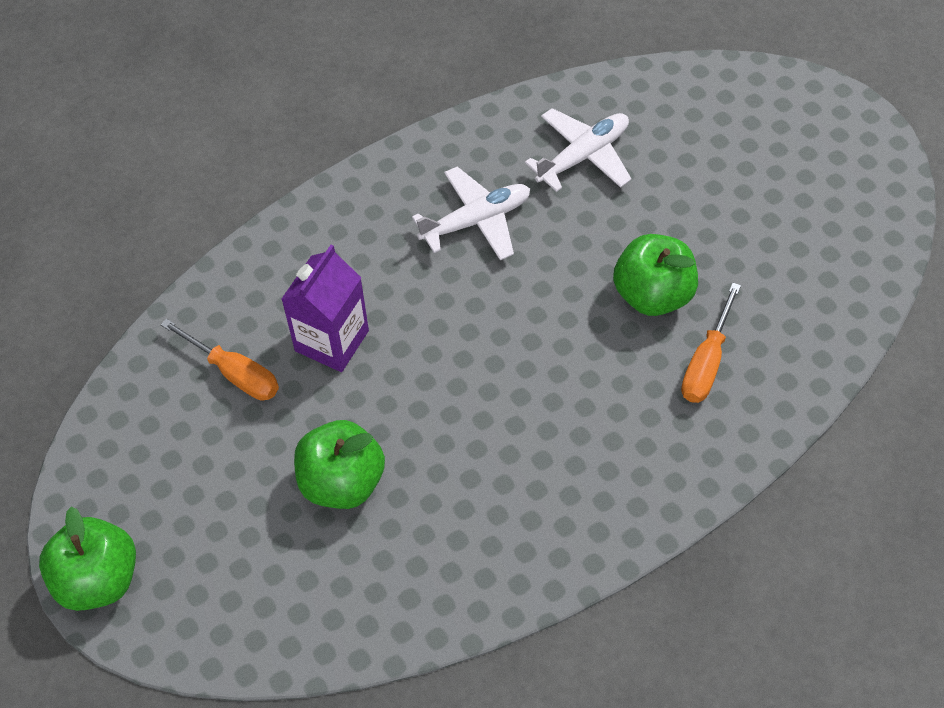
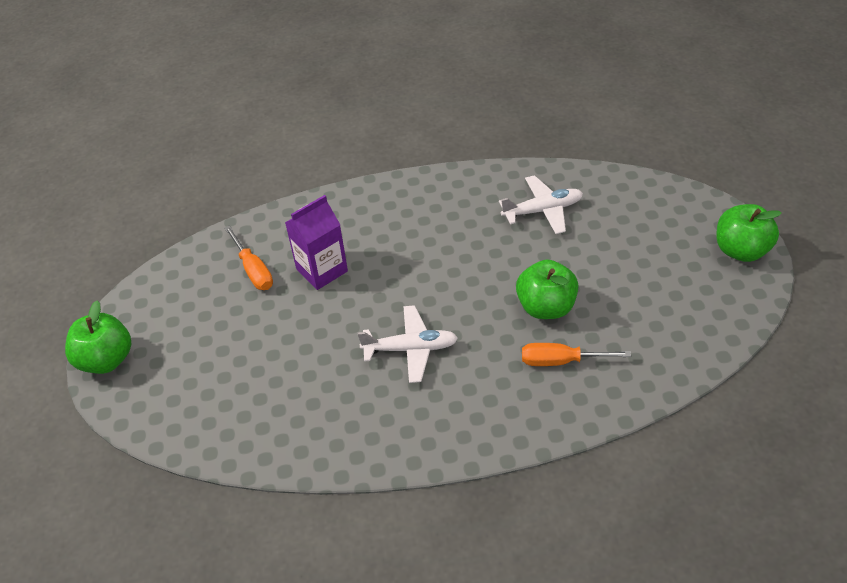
camera: 25 degrees right, 10 degrees down
(342, 481) = (280, 354): green apple -> green apple (740, 250)
(476, 221) = (451, 228): white plane -> white plane (410, 349)
(706, 362) = (561, 361): orange screwdriver -> orange screwdriver turned 45 degrees clockwise

